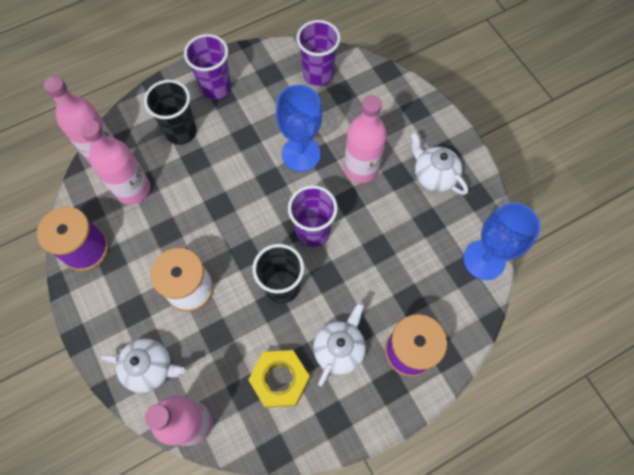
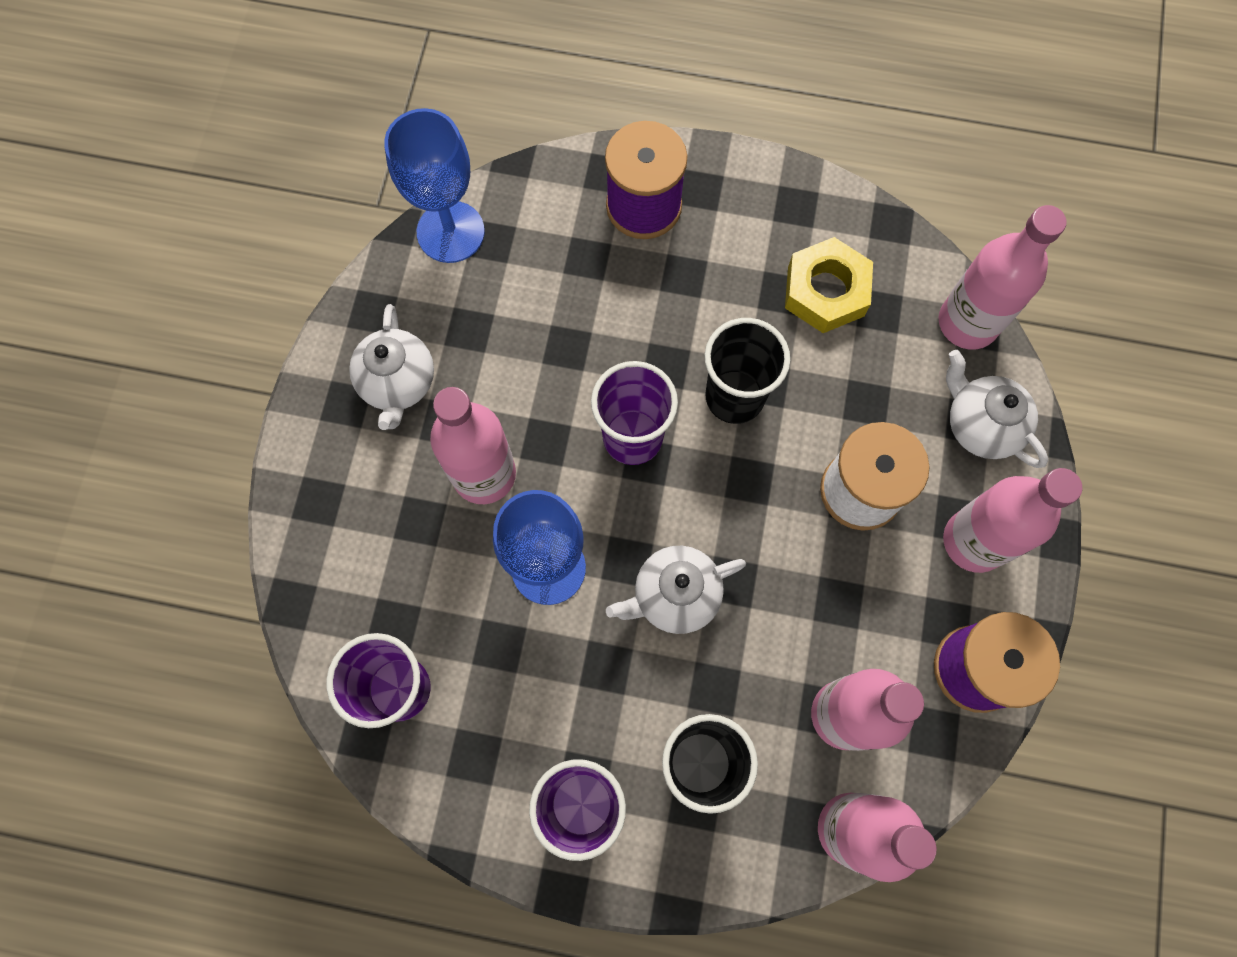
camera: 140 degrees left, 5 degrees up
(119, 305) = (974, 541): none -> pink bottle
(339, 349) = (725, 270): white teapot -> white teapot (674, 595)

